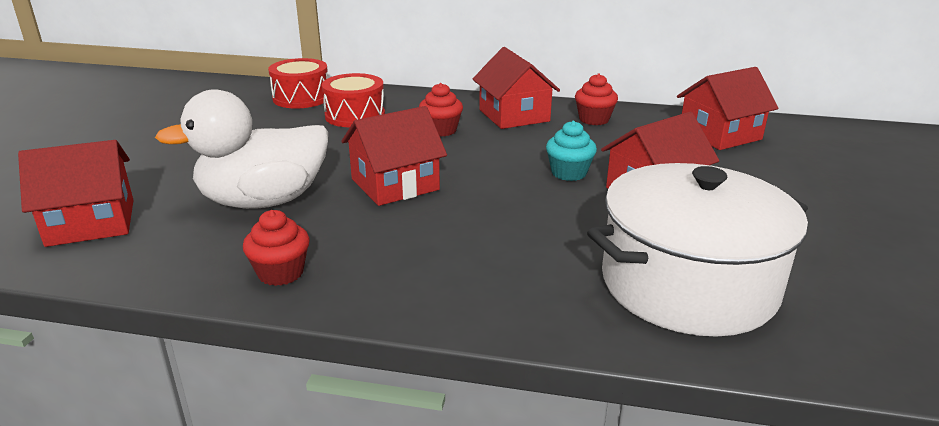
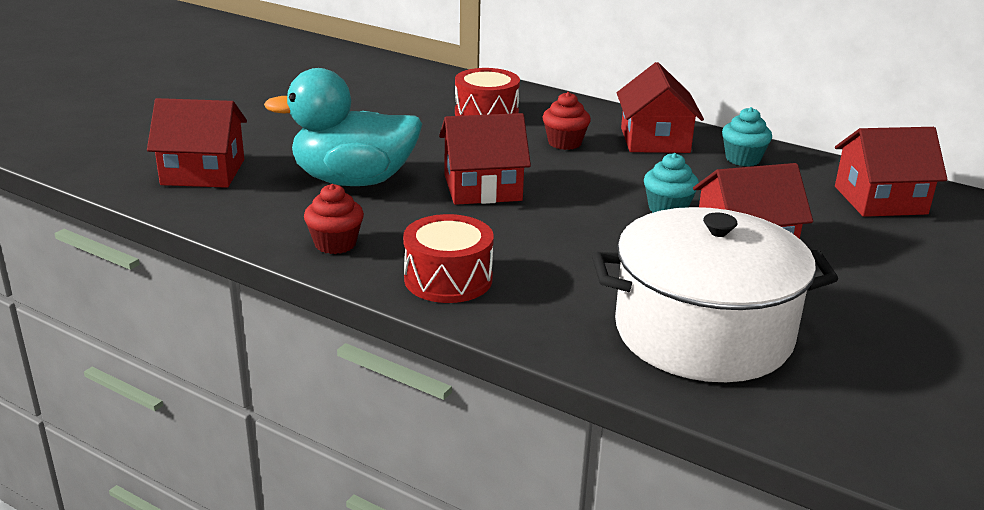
camera: 20 degrees right, 0 degrees up
(263, 201) = (353, 181): white duck -> turquoise duck
(301, 98) = (444, 86): red drum -> red drum (448, 279)
(594, 119) = (743, 159): red cupcake -> turquoise cupcake

